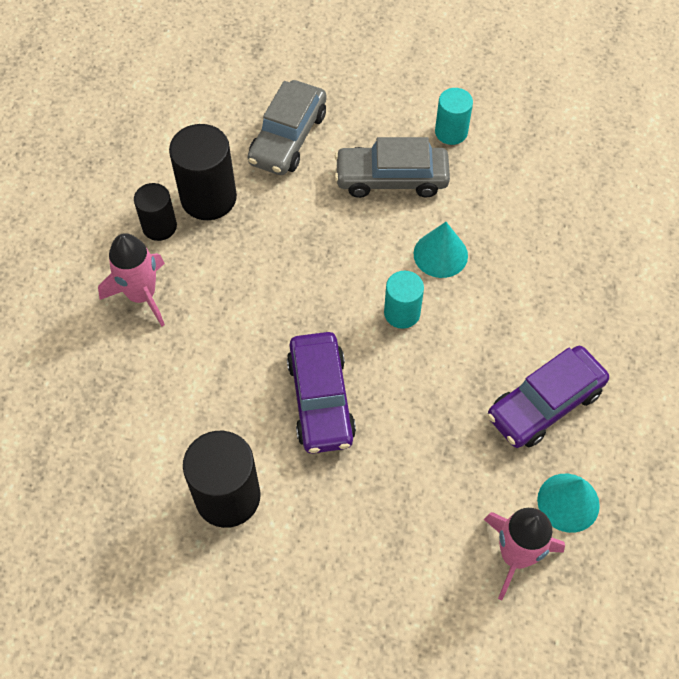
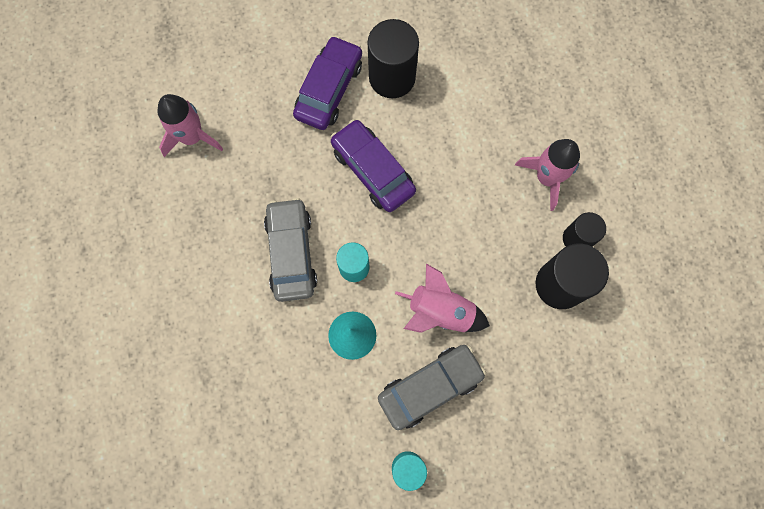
camera: 150 degrees right, 15 degrees up
(288, 137) = (538, 380): grey car -> grey car (291, 253)
(340, 231) = (440, 312): none -> pink rocket
(545, 404) = (217, 251): purple car -> purple car (329, 89)
(568, 502) = (172, 189): turquoise cone -> none

